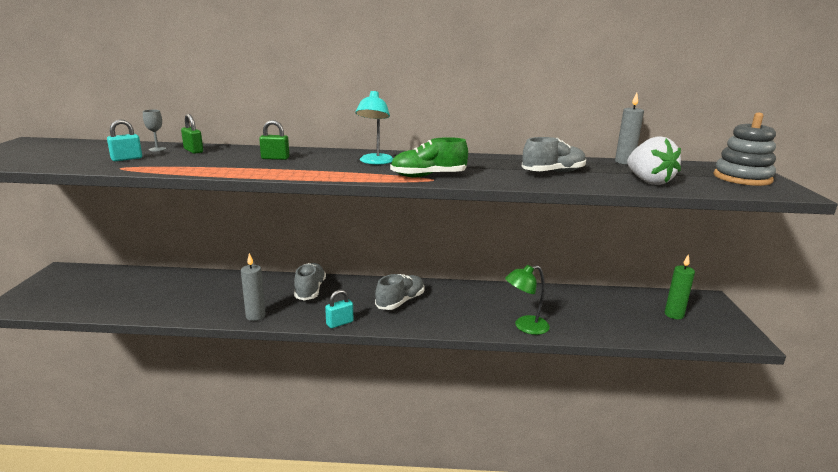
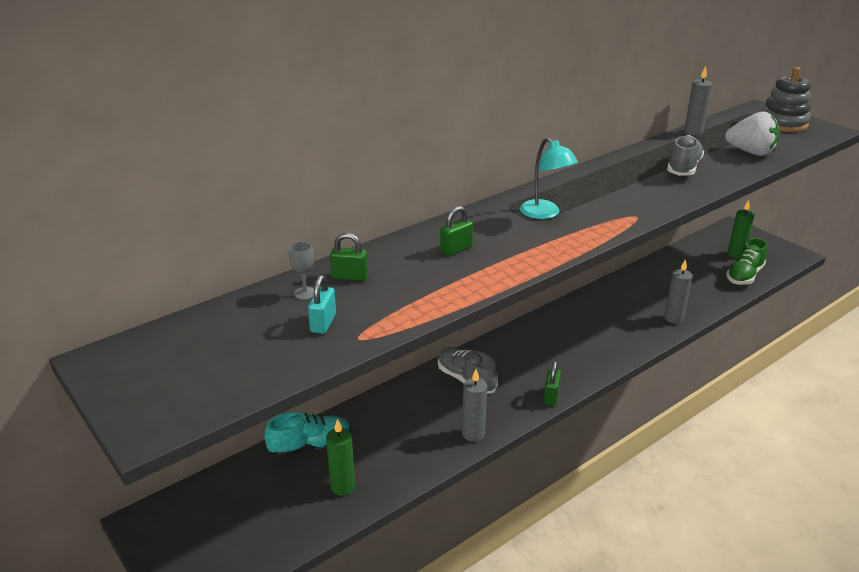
camera: 40 degrees left, 10 degrees up
(148, 302) = (342, 487): none -> green candle
(175, 278) = (310, 446): none -> turquoise shoe
(339, 323) = (551, 396): turquoise padlock -> green padlock
(400, 302) = (557, 347): grey shoe -> none
(428, 176) = (624, 214): green shoe -> green shoe (744, 276)
(525, 327) = (673, 318): green lamp -> grey candle

